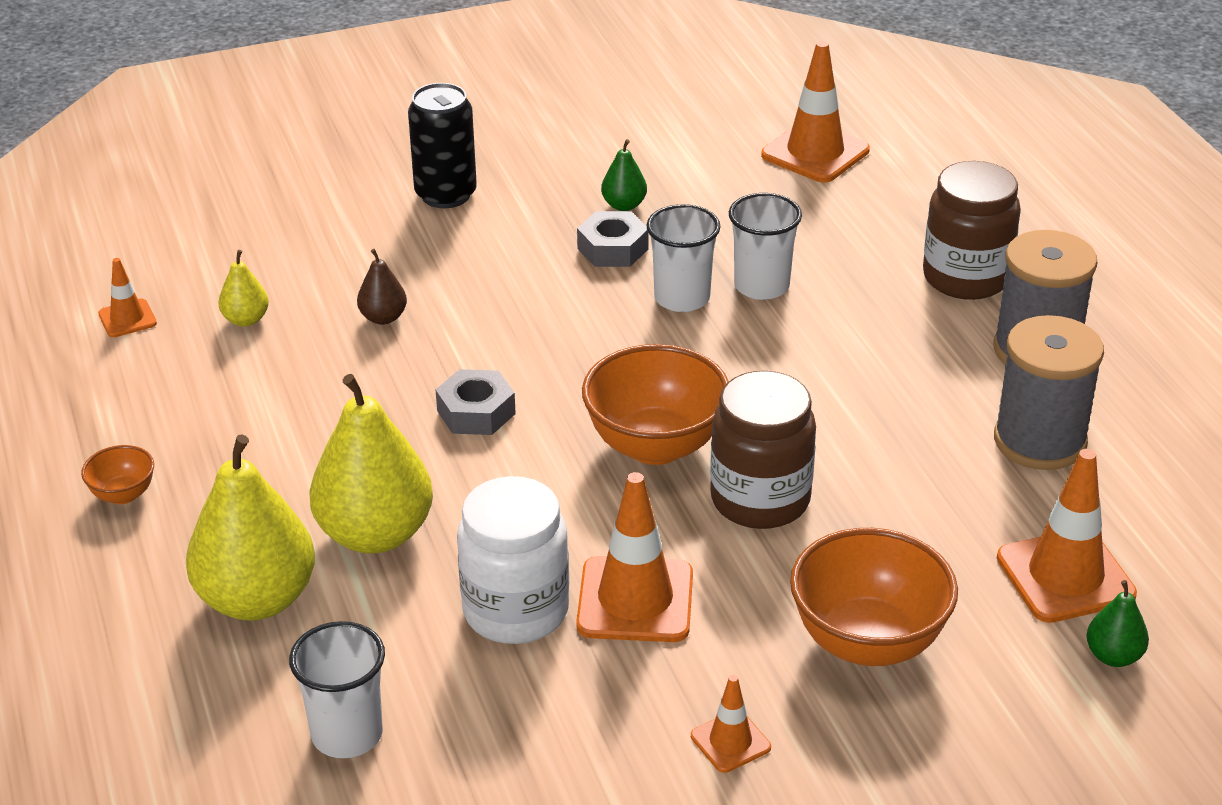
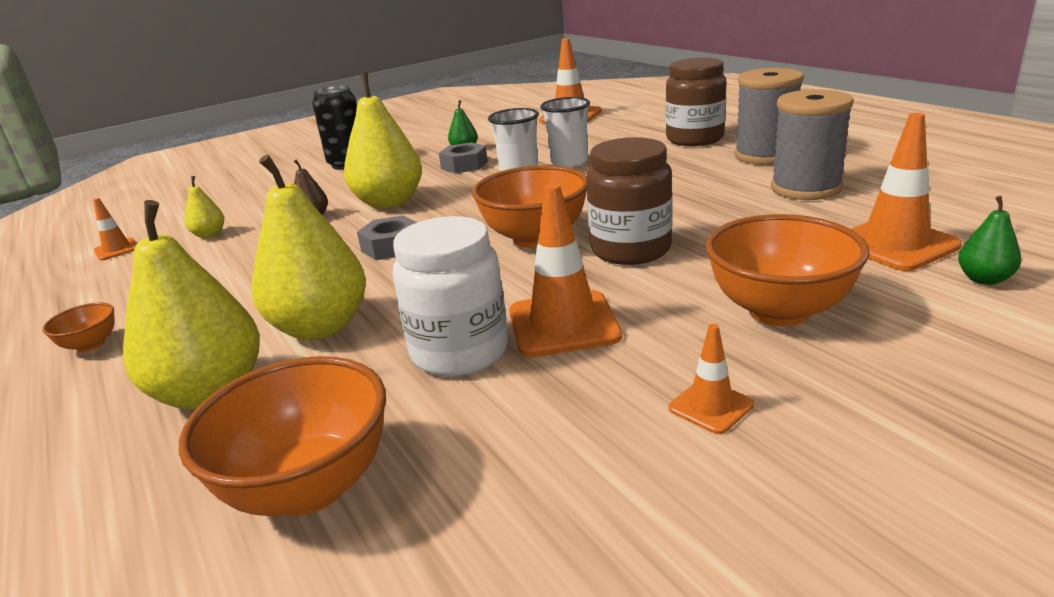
camera: 10 degrees left, 10 degrees down
(347, 734) = (309, 487): white cup -> orange bowl
(489, 314) = (389, 202): none -> yellow pear

